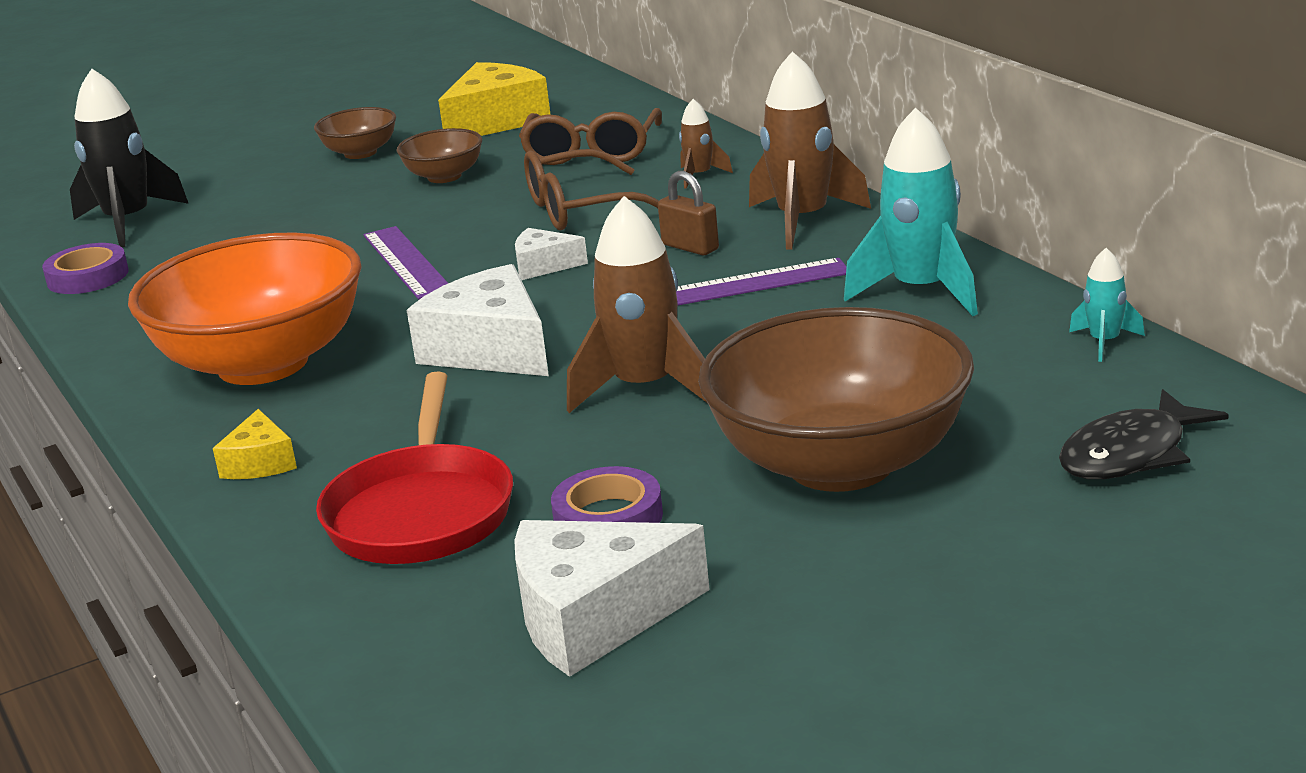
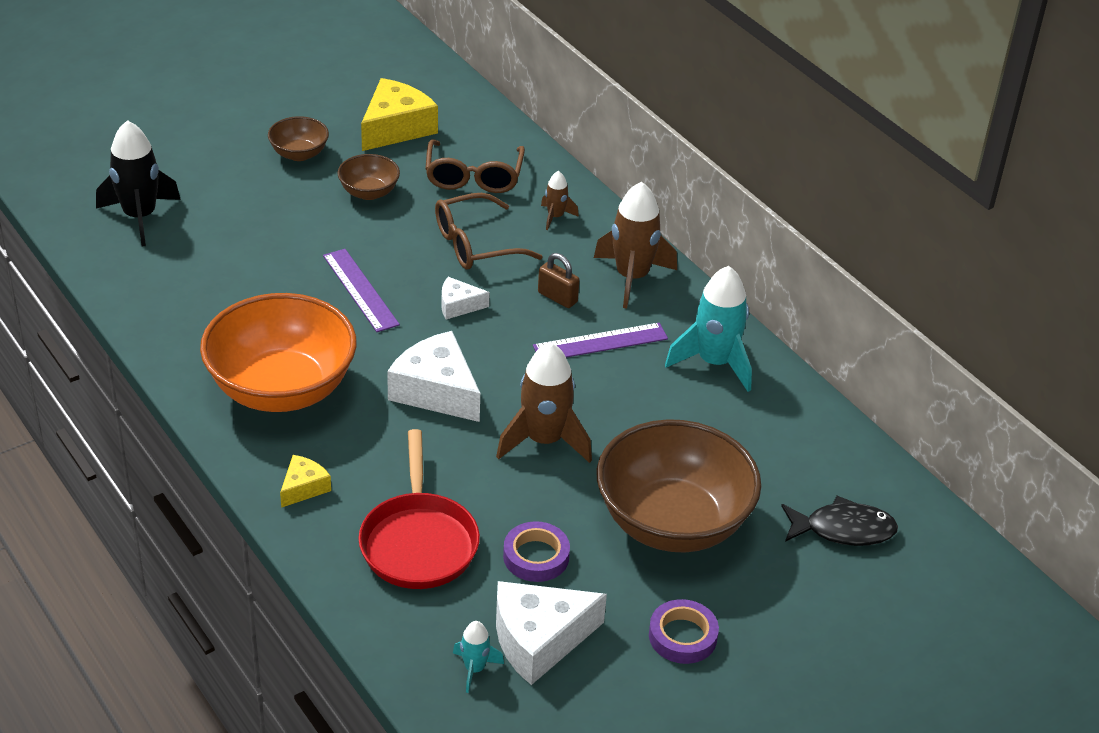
camera: 10 degrees left, 15 degrees up
(88, 277) = (127, 278): purple tape -> purple tape (682, 636)
(260, 463) = (303, 487): yellow cheese -> yellow cheese turned 135 degrees counterclockwise
(1104, 342) = (829, 426): turquoise rocket -> turquoise rocket (474, 669)
(1131, 454) = (843, 530): black fish -> black fish turned 135 degrees counterclockwise

